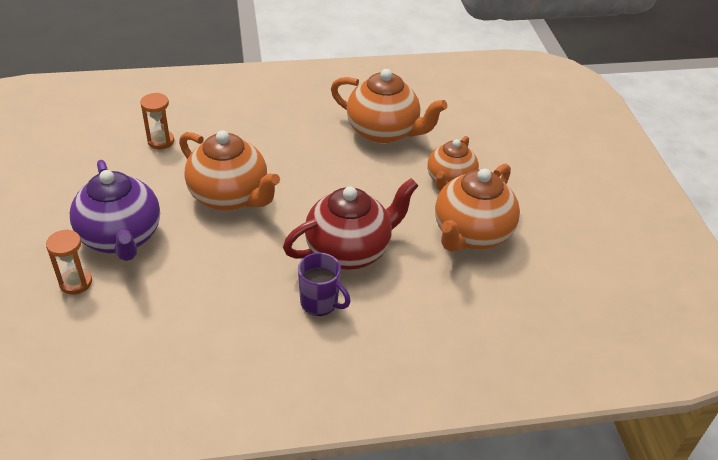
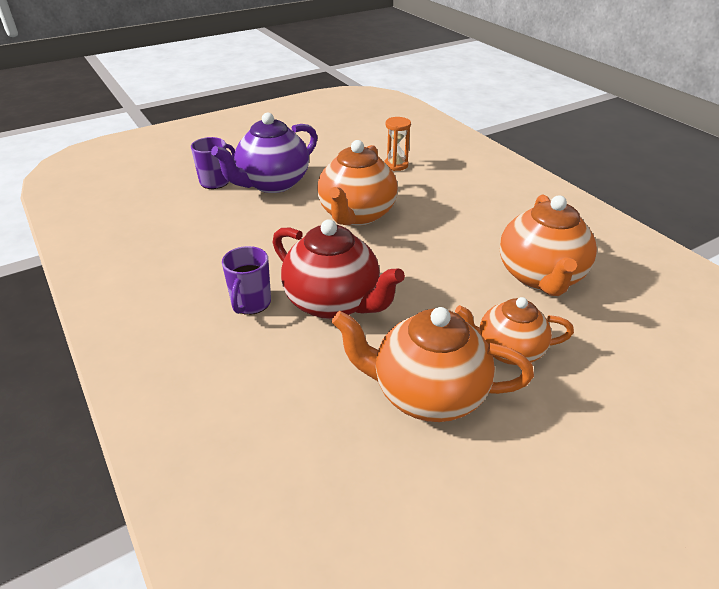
camera: 70 degrees right, 5 degrees down
(76, 282) = (216, 181): orange hourglass -> purple mug

